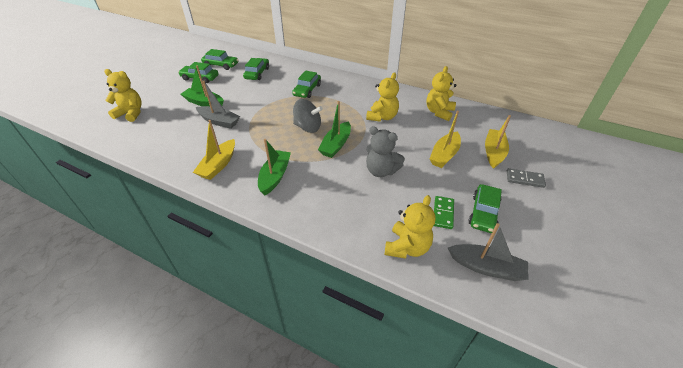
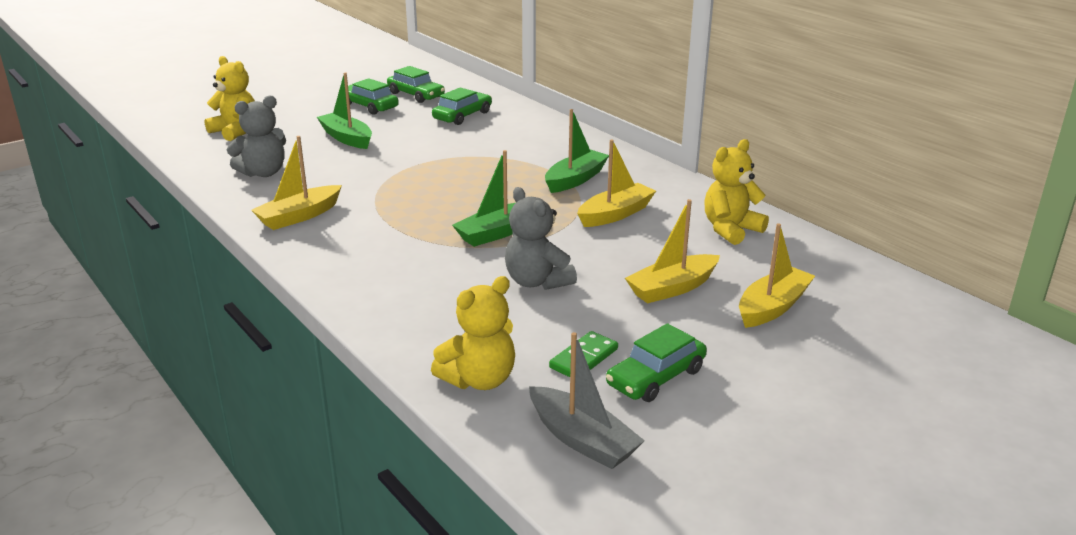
camera: 25 degrees right, 15 degrees down
(172, 139) = (263, 173): none -> grey teddy bear
(219, 121) = (347, 165): grey boat -> none
(275, 176) = (366, 248): green boat -> green boat (575, 179)
(307, 90) = (523, 153): green car -> none
(308, 127) = (474, 201): grey spinning top -> none
(382, 117) = (615, 214): yellow teddy bear -> yellow boat
(524, 179) = (790, 356): grey domino -> none

